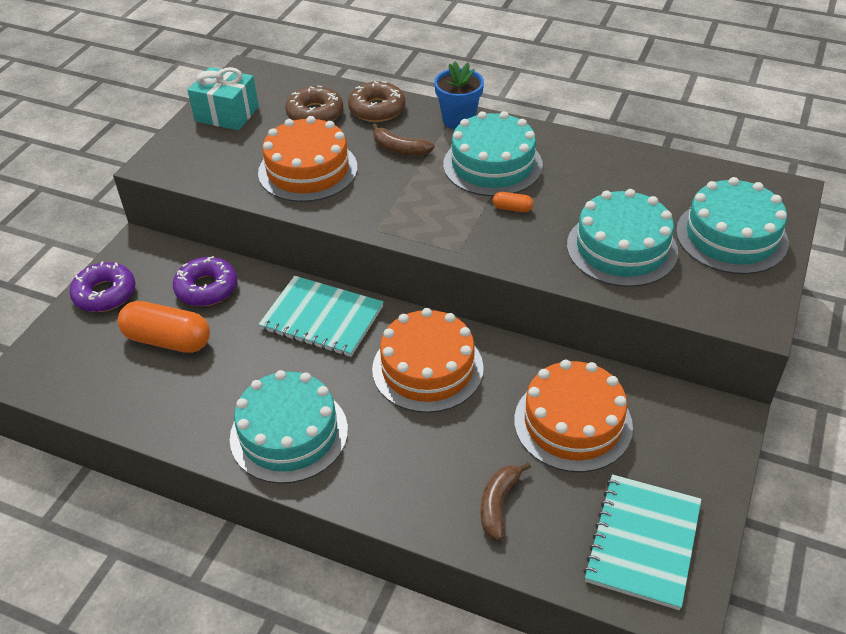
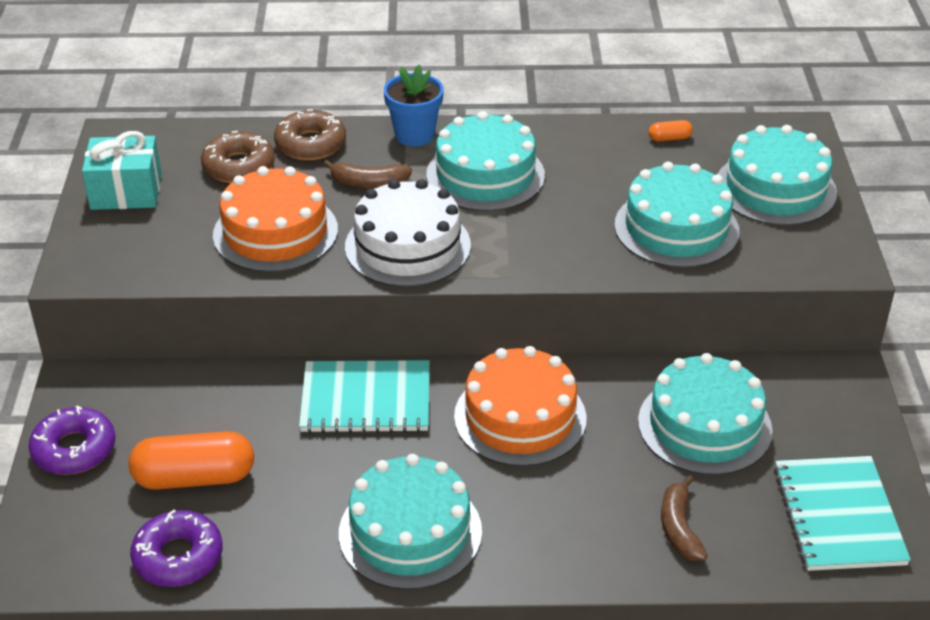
camera: 25 degrees left, 5 degrees down
(206, 288) = (202, 406): purple donut -> purple donut (178, 557)
(396, 206) = (407, 246): none -> white cake
(512, 208) = (537, 216): orange capsule -> orange capsule (669, 138)
(573, 423) = (704, 425): orange cake -> turquoise cake

